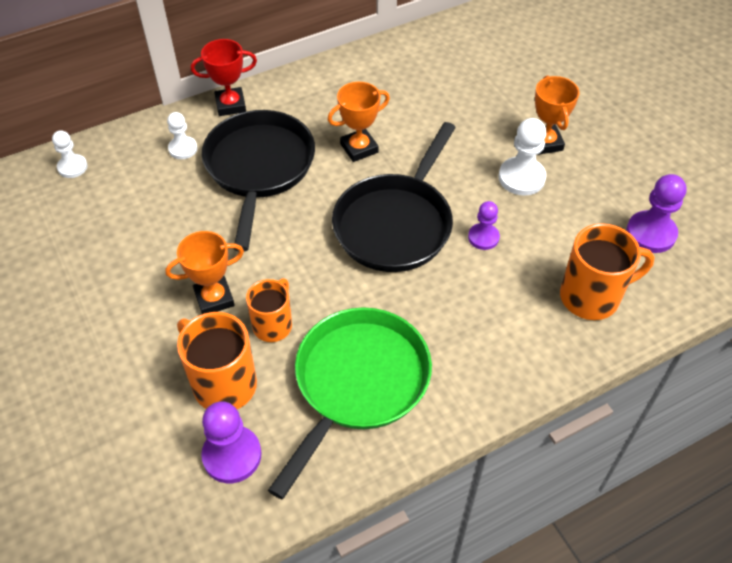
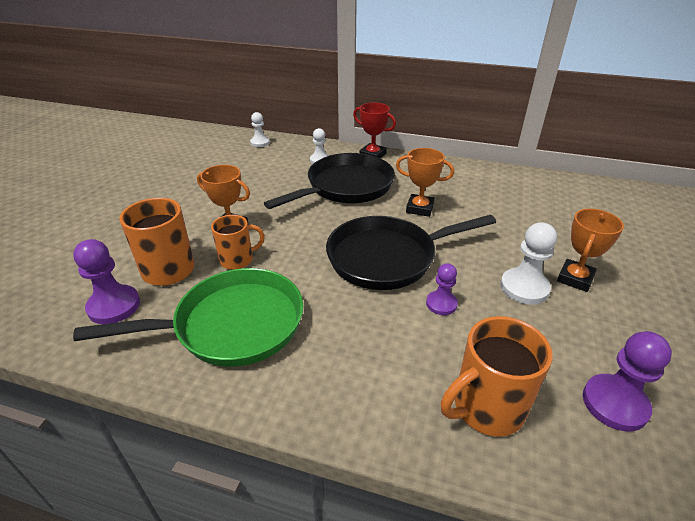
camera: 45 degrees right, 15 degrees down
(591, 296) = (486, 408): orange mug -> orange mug turned 120 degrees clockwise

